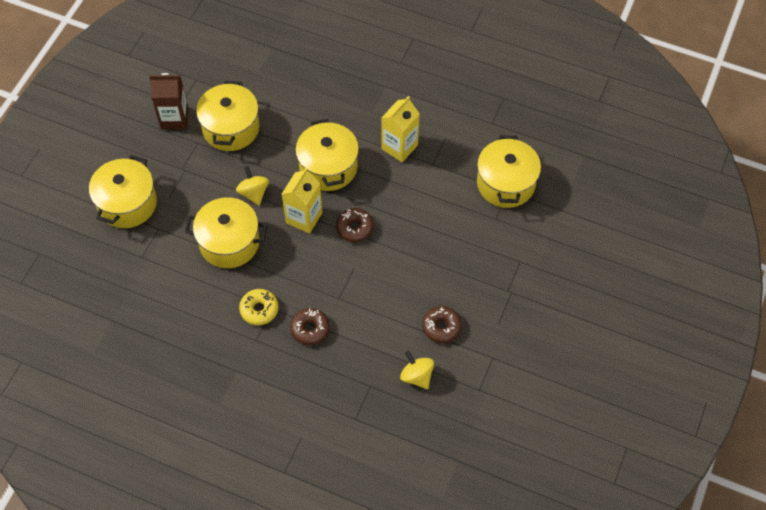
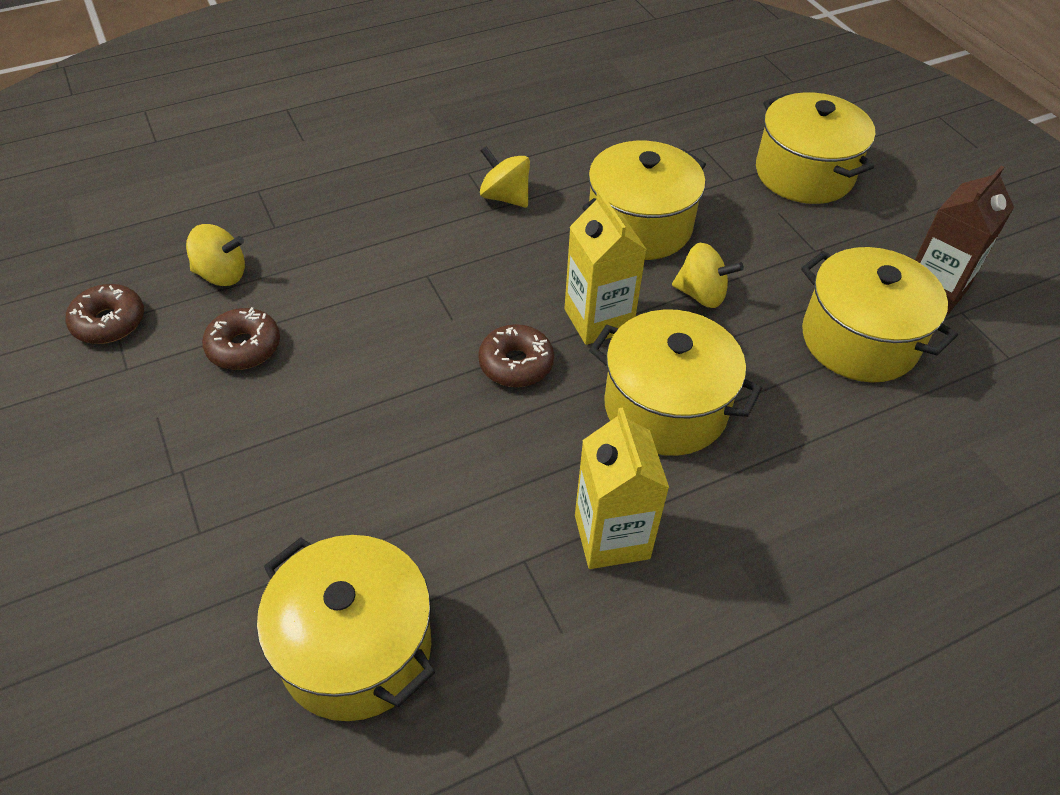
camera: 130 degrees right, 10 degrees down
(259, 309) = (505, 197): yellow donut -> yellow spinning top
(310, 329) = (419, 223): brown donut -> brown donut (109, 322)

